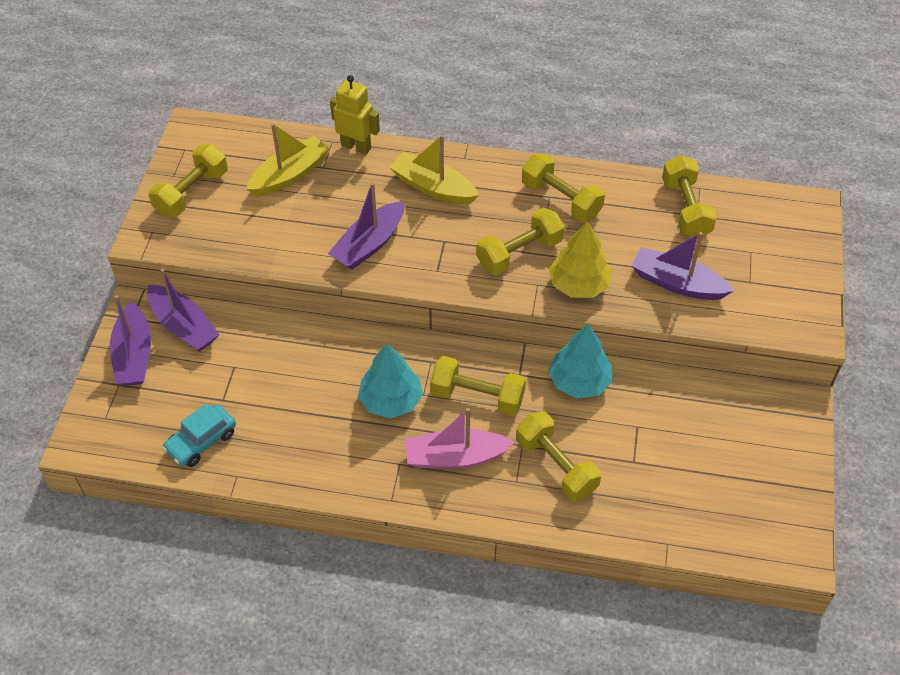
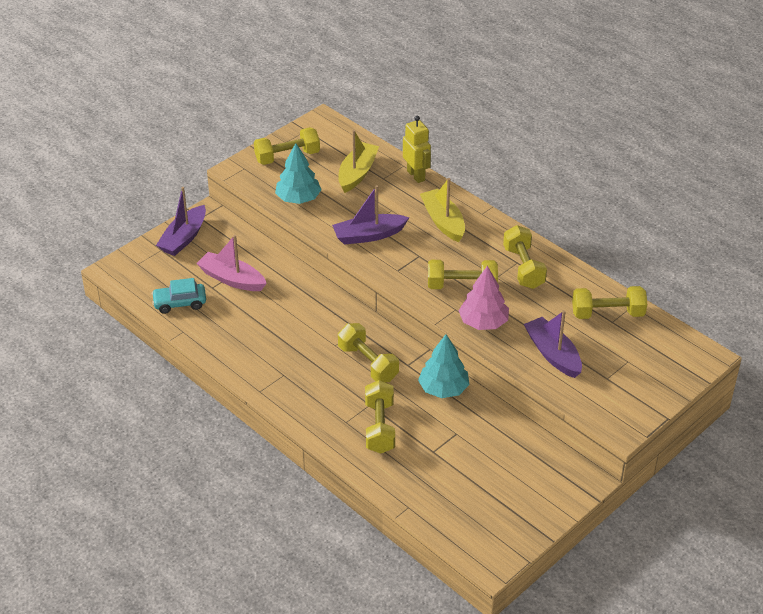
camera: 35 degrees right, 10 degrees down
(184, 326) = (226, 236): purple boat -> none
(290, 175) = (357, 173): yellow boat -> yellow boat turned 60 degrees counterclockwise
(390, 400) = (311, 338): turquoise tree -> turquoise tree (298, 198)
(455, 457) = (321, 389): pink boat -> pink boat (232, 279)
(578, 284) = (483, 322): yellow tree -> pink tree
(685, 209) = (607, 313): yellow dumbbell -> yellow dumbbell turned 60 degrees clockwise

